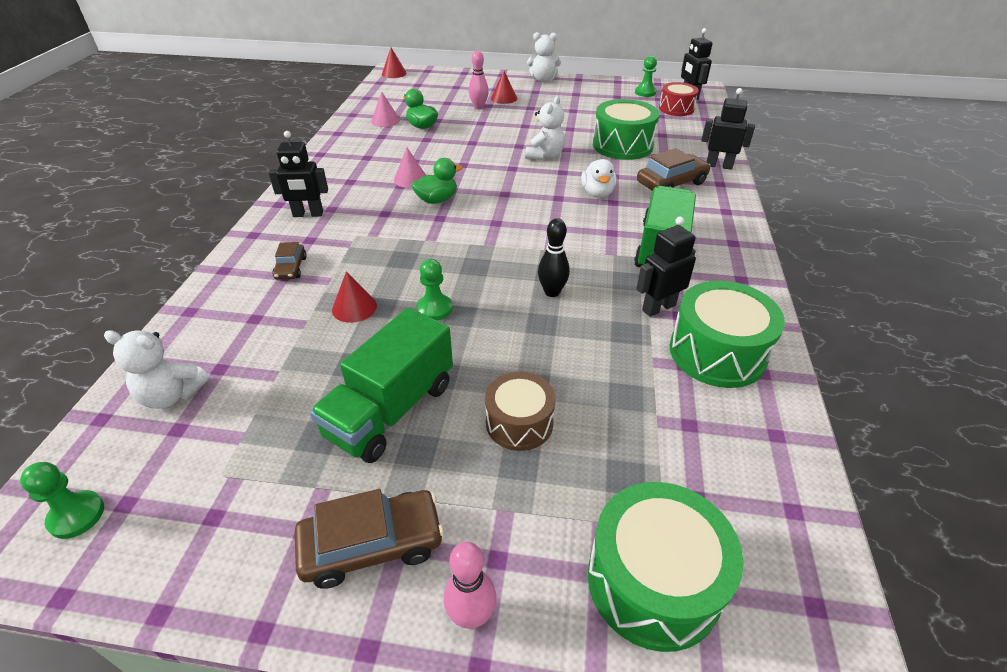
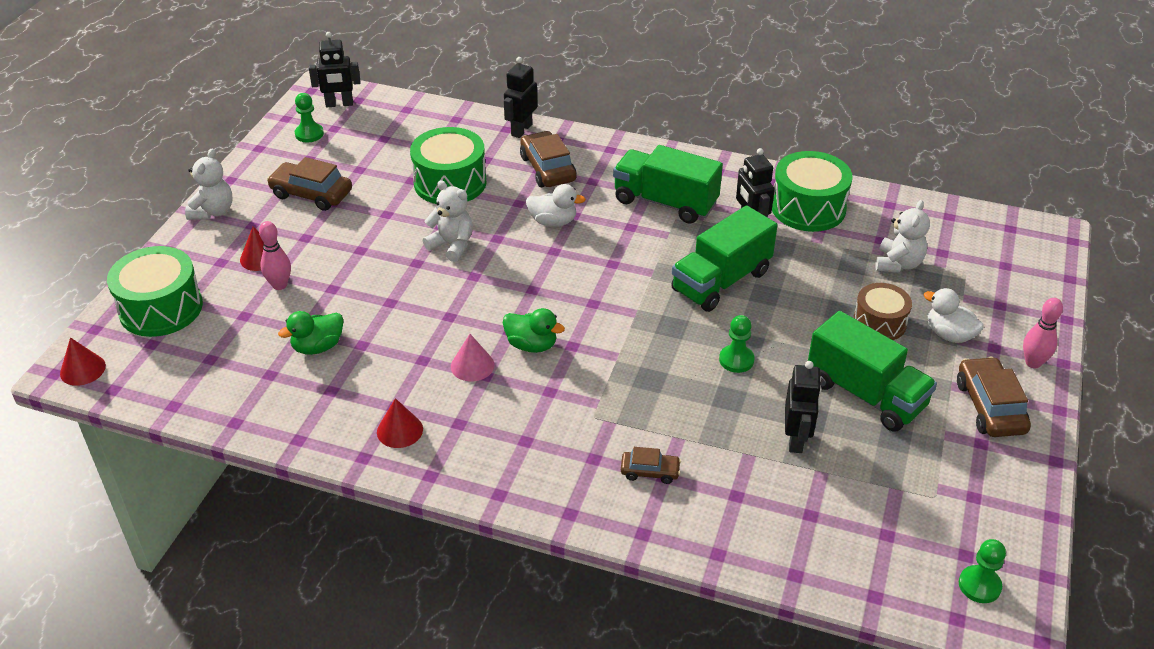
camera: 80 degrees left, 0 degrees up
(172, 395) = (845, 546): white teddy bear -> white teddy bear (898, 264)
(308, 214) = (534, 462): black robot -> black robot (796, 439)
(354, 307) = (728, 417): red cone -> red cone (400, 430)
(385, 120) = (279, 384): pink cone -> none
(437, 200) = (531, 345): green duck -> green duck turned 135 degrees clockwise
(513, 500) = (949, 334): none -> white duck
(552, 292) = (721, 281): black bowling pin -> green truck
(578, 102) = (311, 194): none -> brown car
(653, 581) = (1002, 284): green drum -> green drum (161, 308)
(676, 109) = (370, 122): red drum -> none

